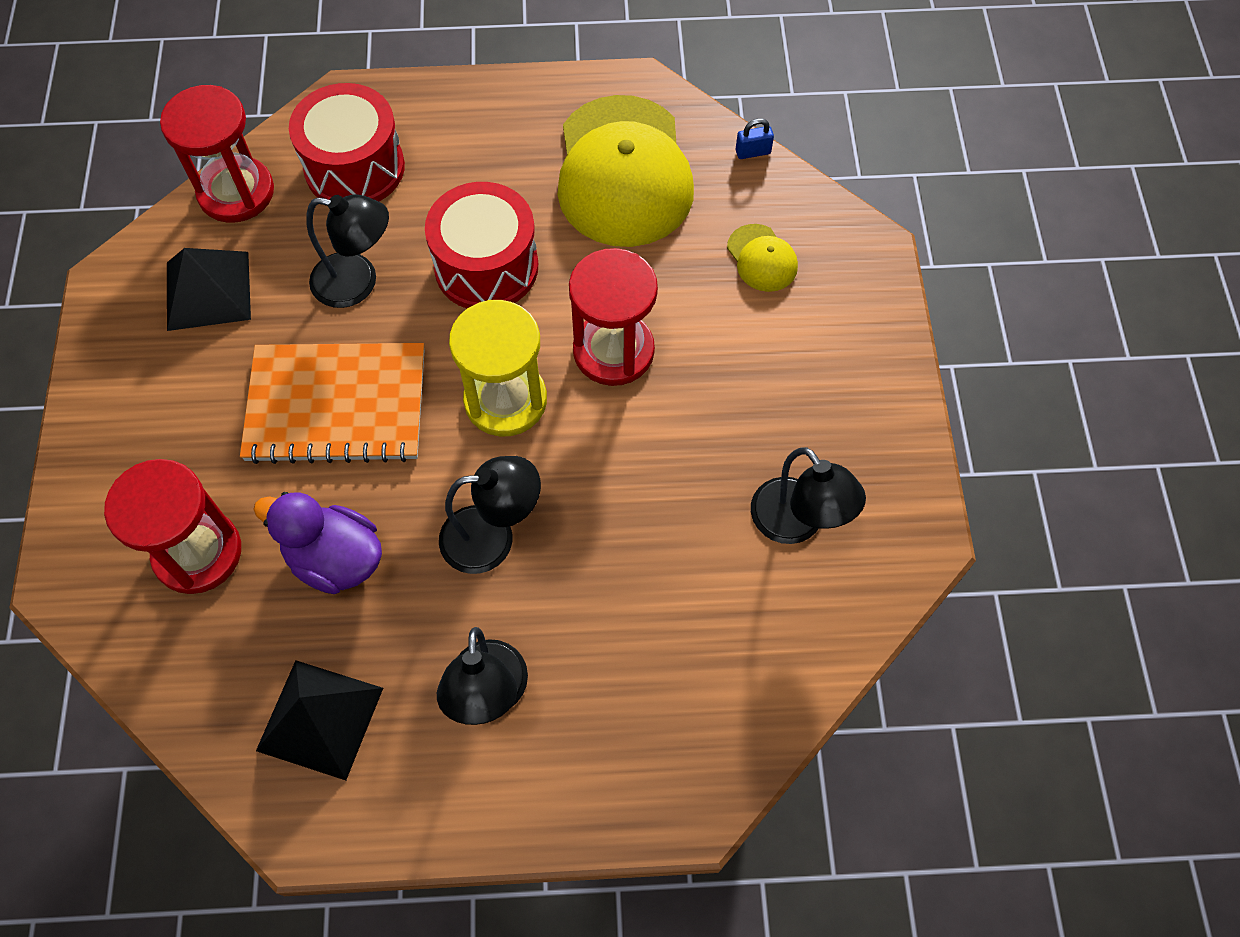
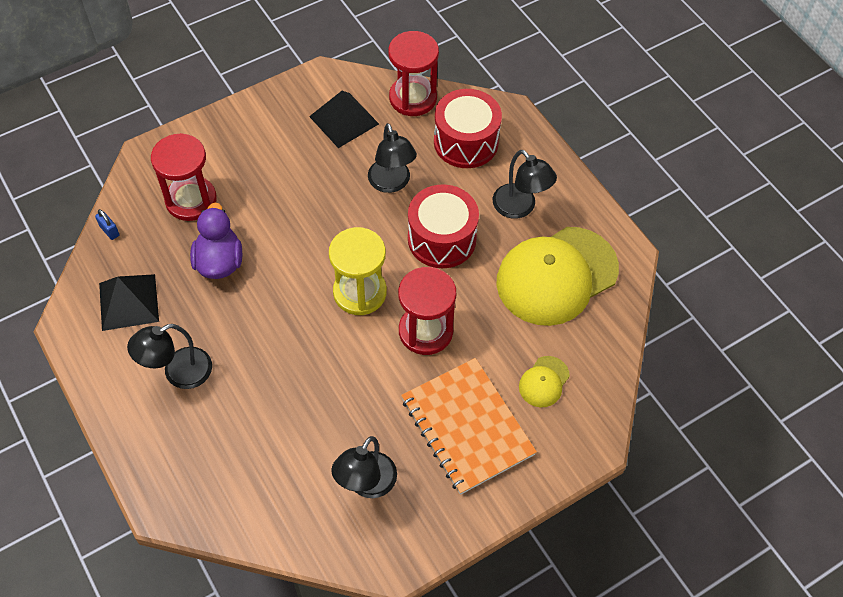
camera: 60 degrees right, 5 degrees down
(336, 405) = (309, 214): orange notebook -> orange notebook (467, 426)
(493, 537) = (271, 329): black lamp -> black lamp (520, 208)
(753, 152) = (622, 340): blue padlock -> blue padlock (109, 231)

